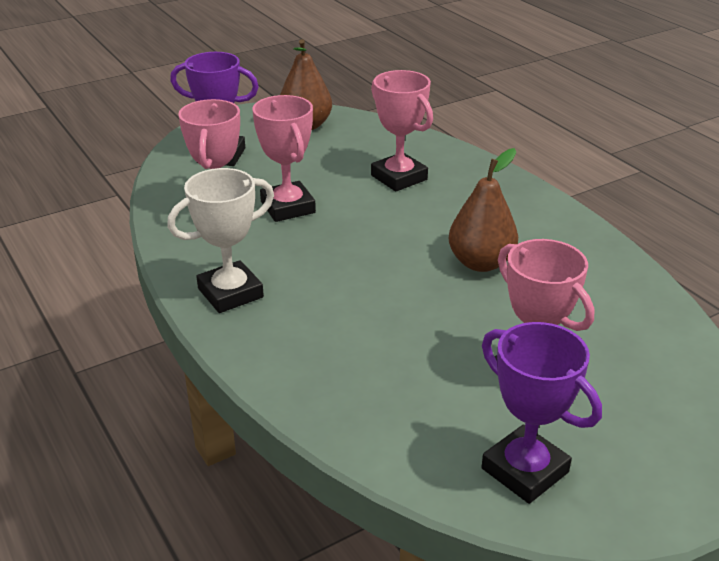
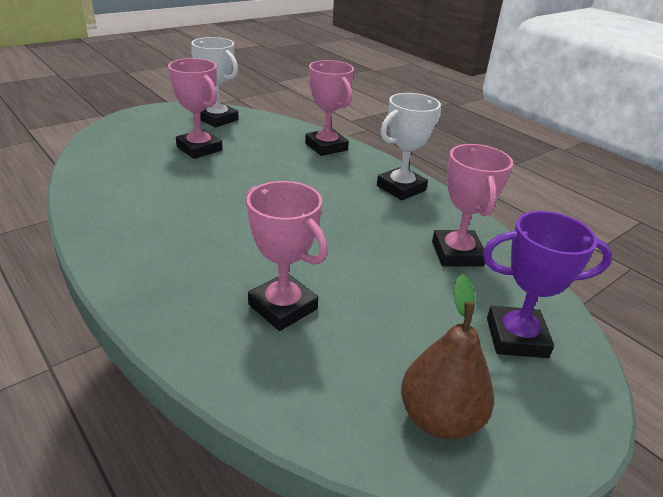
camera: 170 degrees right, 0 degrees up
(288, 207) = (394, 261): pink trophy -> pink trophy (326, 147)
(480, 263) = (211, 211): brown pear -> none
(525, 470) = (217, 119): purple trophy -> white trophy

